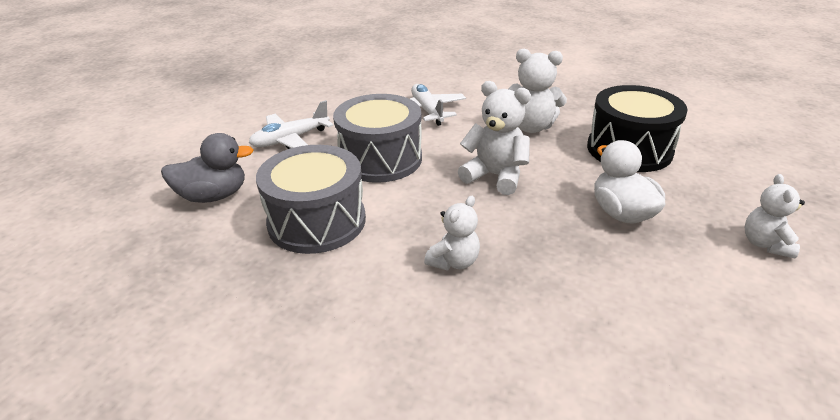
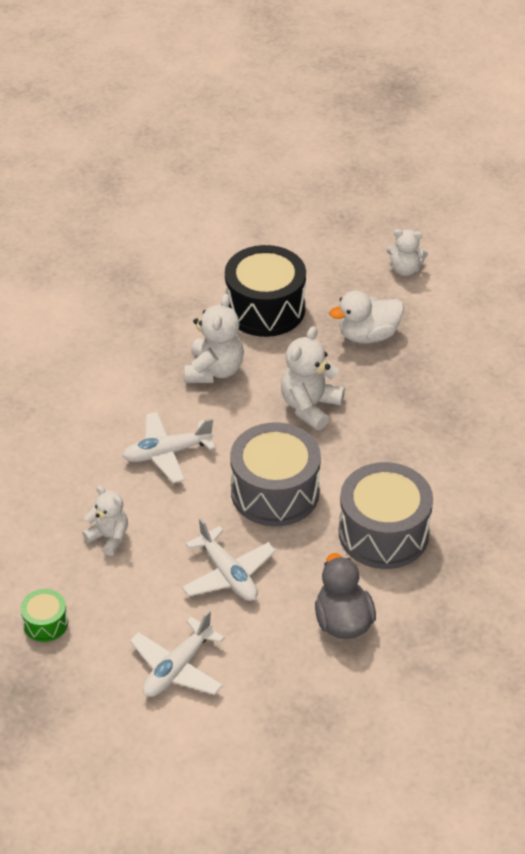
camera: 90 degrees left, 10 degrees up
(206, 123) = (177, 668): none -> white plane
(270, 79) = (45, 623): none -> green drum
(454, 262) = (434, 441): white teddy bear -> white teddy bear (109, 537)

